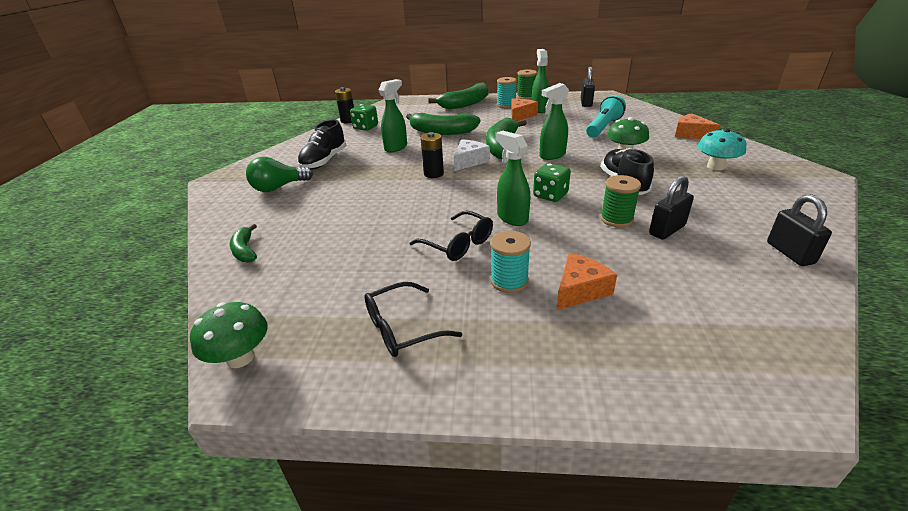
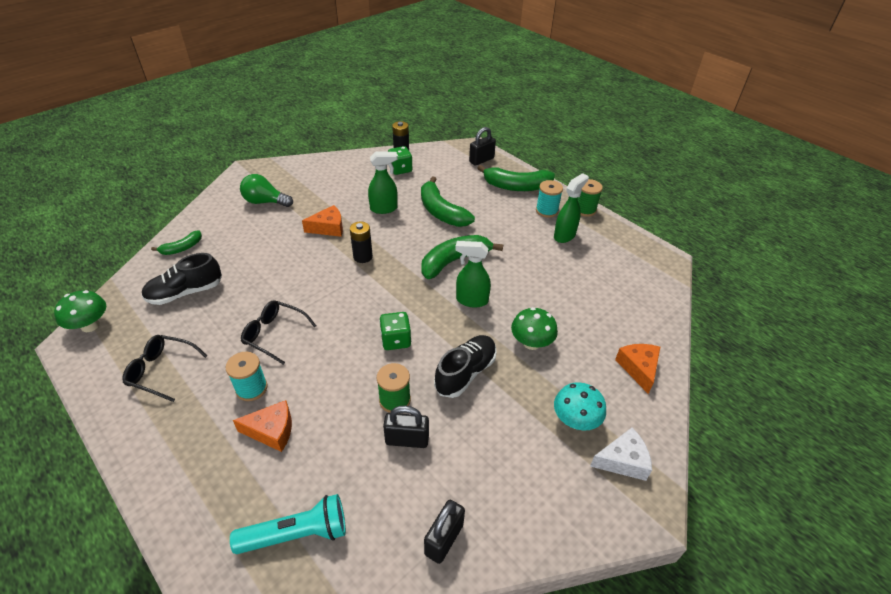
camera: 40 degrees right, 10 degrees up
(245, 250) = (182, 248): green banana -> green banana turned 150 degrees counterclockwise
(324, 161) = (323, 192): black shoe -> black shoe (185, 292)
(458, 244) = (275, 334): black glasses -> black glasses turned 120 degrees clockwise
(469, 161) = (405, 261): white cheese -> white cheese (623, 461)
(512, 218) = (337, 340): green spray bottle -> none
(520, 115) = (534, 233): orange cheese -> orange cheese (328, 228)
(586, 103) = (623, 256): black padlock -> black padlock (481, 160)
(603, 127) = (576, 299): turquoise flashlight -> turquoise flashlight (296, 534)

